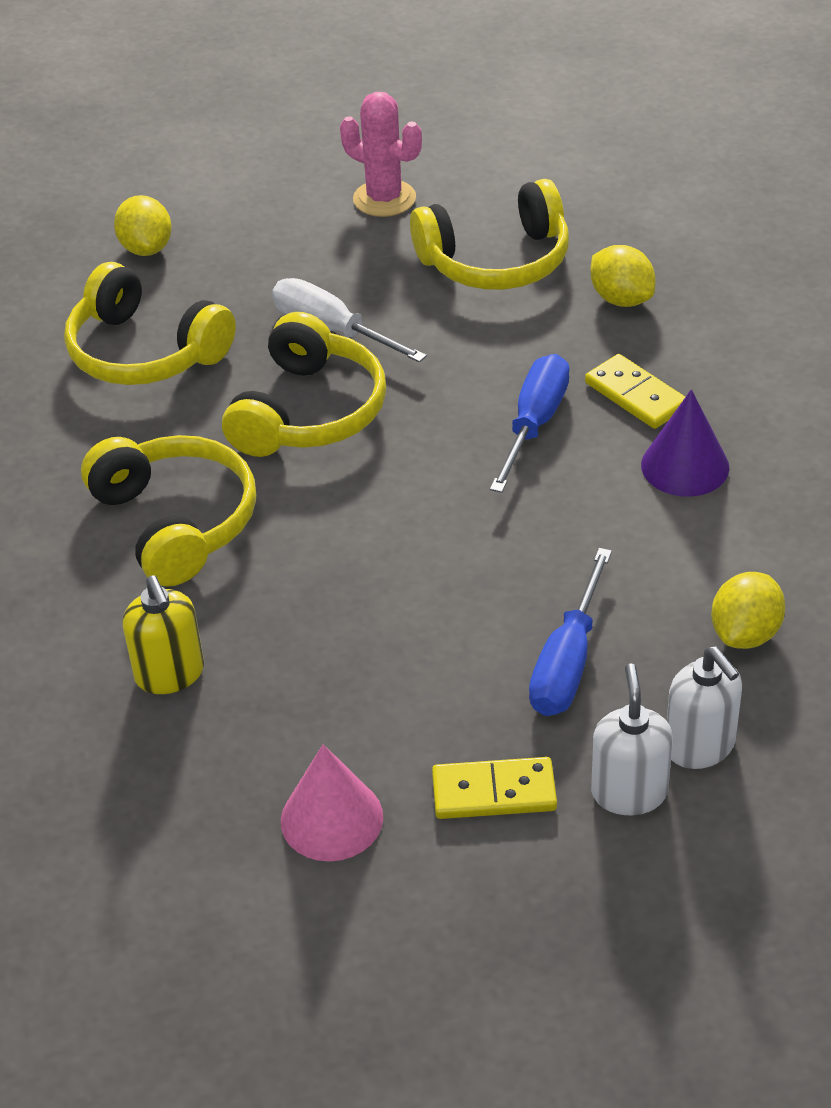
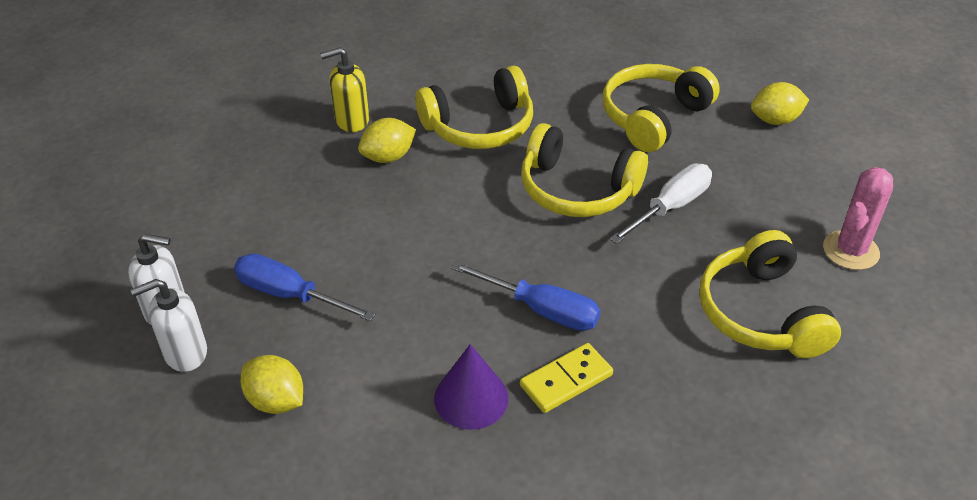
camera: 95 degrees right, 0 degrees up
(331, 818) = (215, 176): pink cone -> none
(494, 792) = (199, 245): yellow domino -> none
(621, 299) = (702, 392): yellow lemon -> yellow lemon (388, 157)

